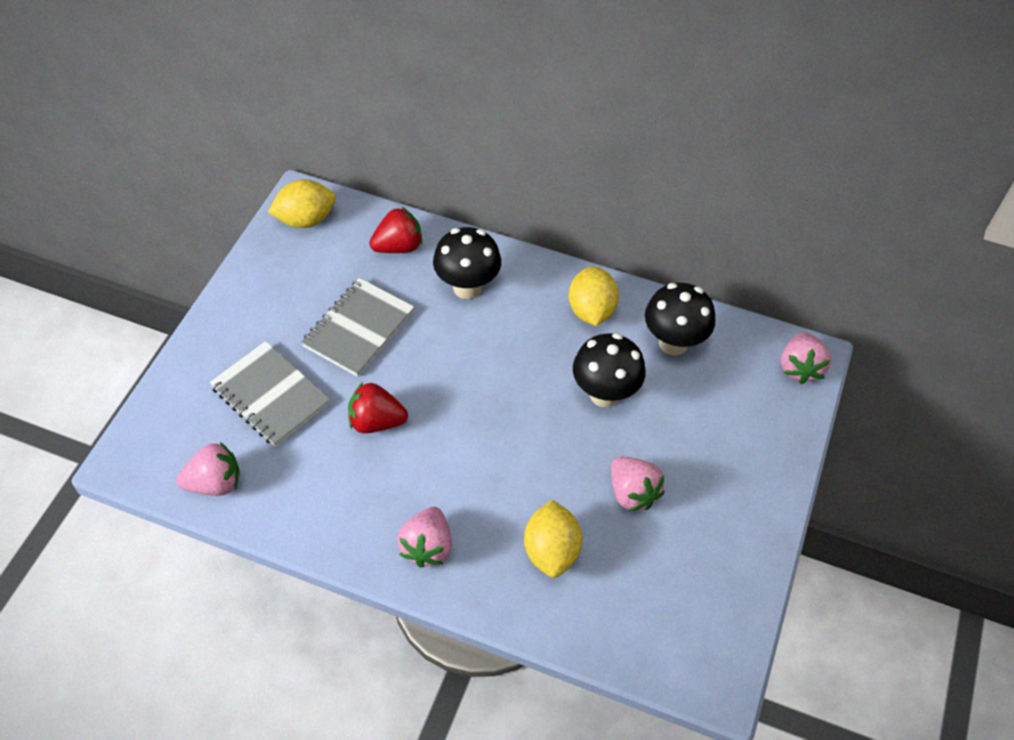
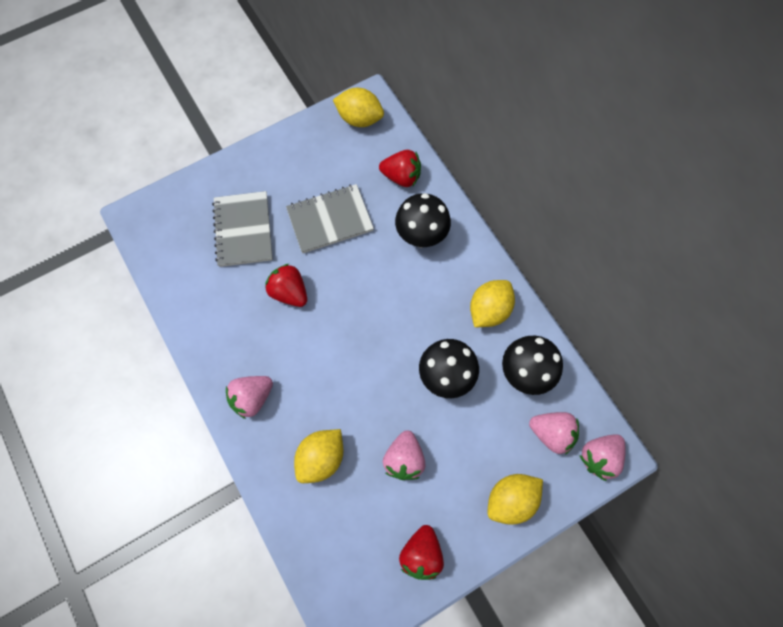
camera: 40 degrees right, 15 degrees up
(215, 483) = (170, 266): pink strawberry -> pink strawberry (552, 433)
(725, 564) = (421, 554): none -> red strawberry
(760, 457) = (511, 500): none -> yellow lemon

